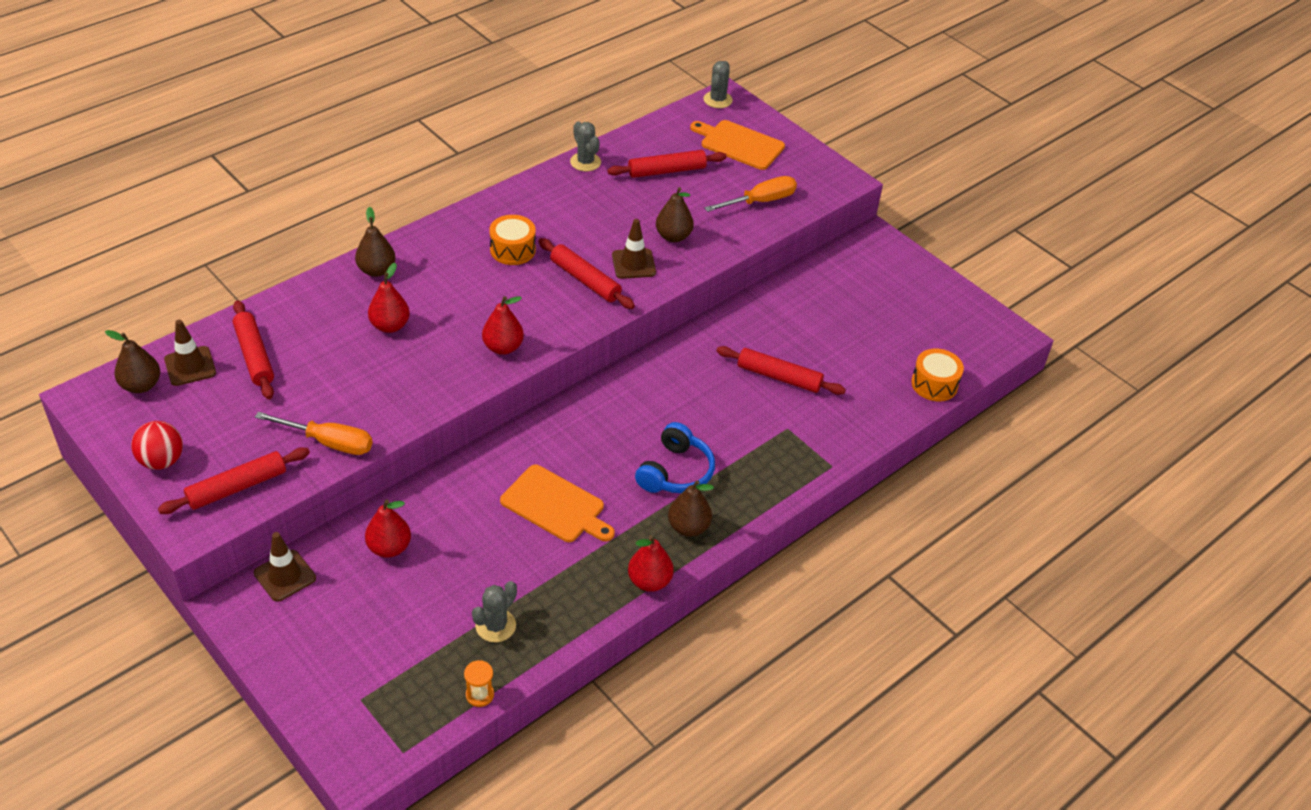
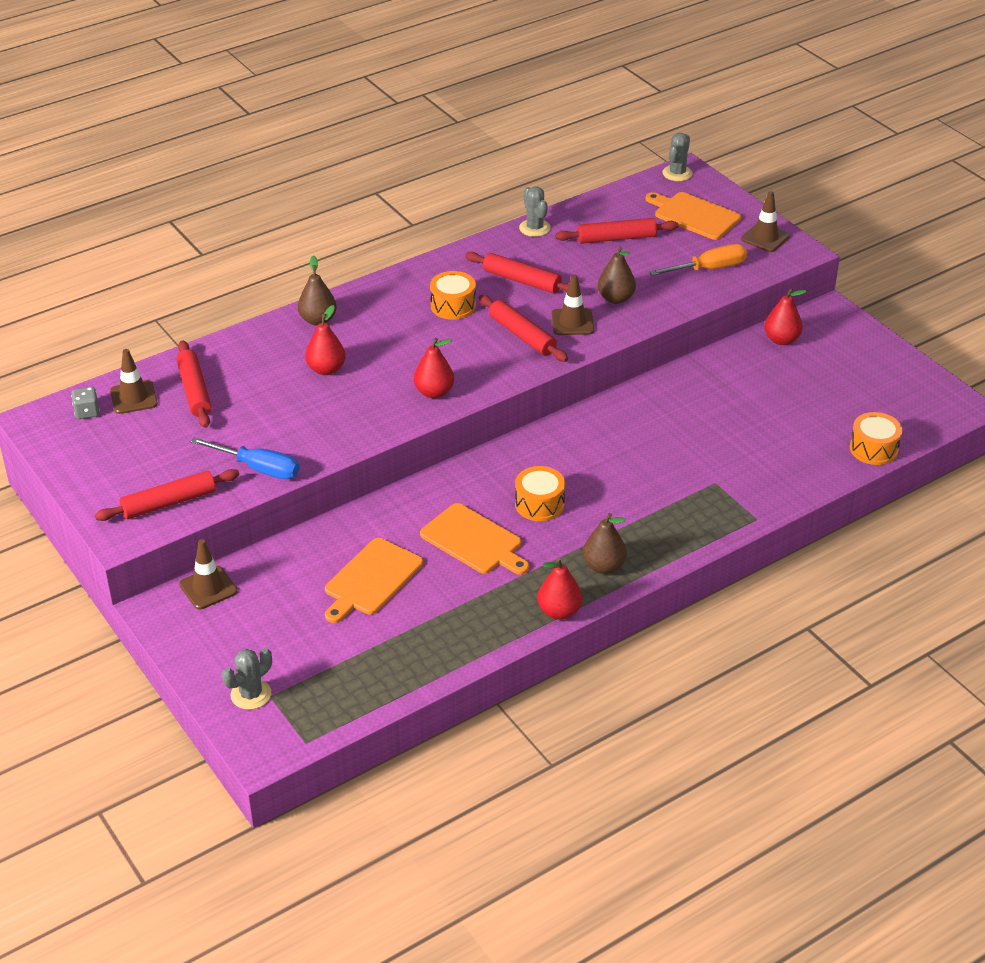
camera: 10 degrees right, 5 degrees down
(141, 385) = (87, 412): brown pear -> grey dice
(161, 461) = (101, 477): red ball -> none
(329, 442) = (258, 468): orange screwdriver -> blue screwdriver
(389, 548) = (309, 569): red pear -> red pear (781, 340)
(455, 556) = (371, 579): none -> orange cutting board
(479, 695) = (383, 699): orange hourglass -> none
(495, 626) = (404, 641): grey cactus -> grey cactus (251, 694)
(617, 461) = (539, 504): none -> orange drum
(675, 472) = (596, 517): blue headphones -> none
(779, 377) = (712, 436): red rolling pin -> red rolling pin (522, 280)
(810, 166) = (765, 238): none -> brown traffic cone

